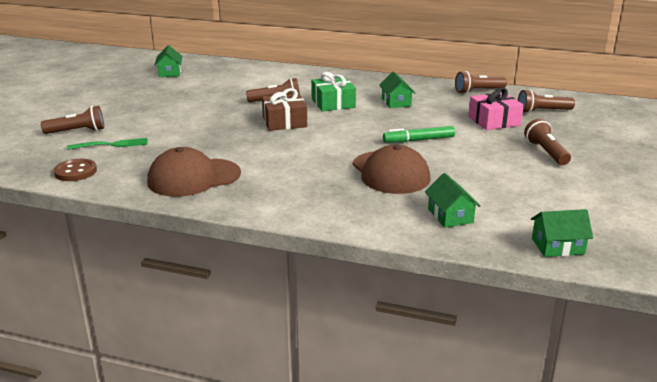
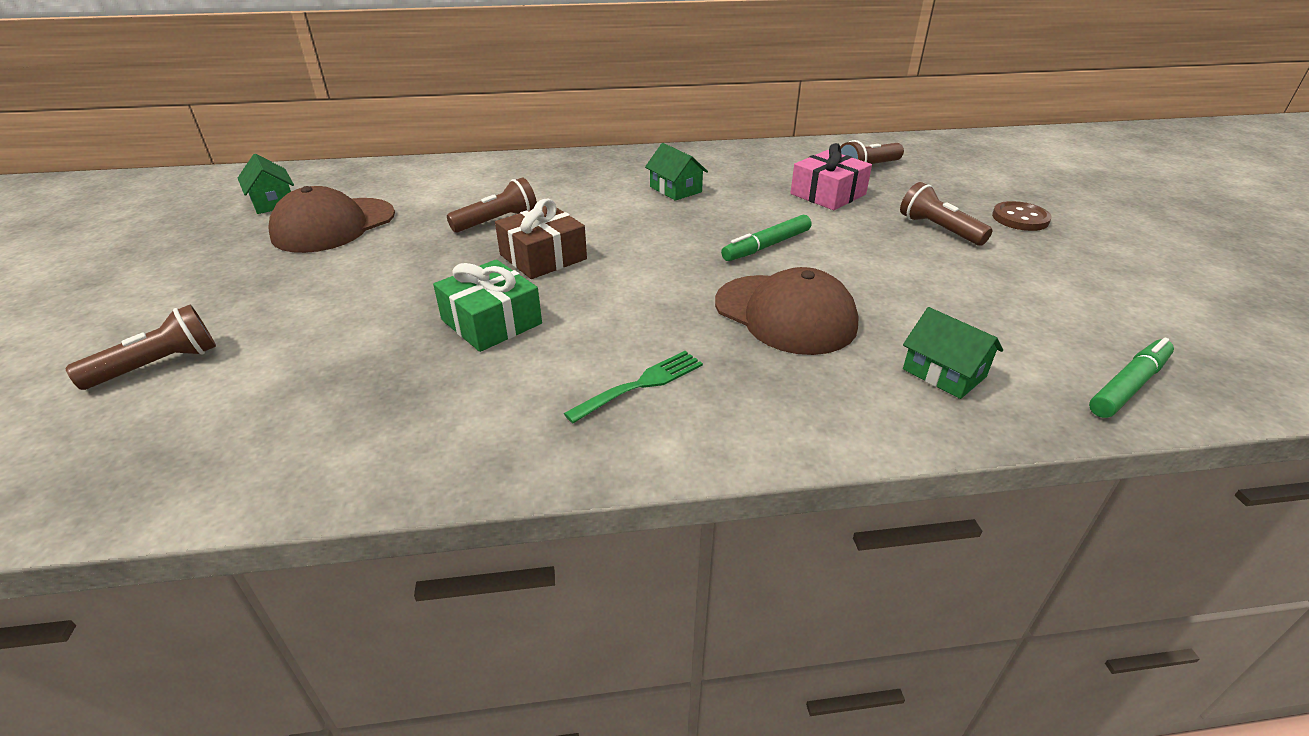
camera: 25 degrees left, 10 degrees up
(75, 172) = (213, 470): brown button -> brown button (1020, 218)
(112, 145) = (255, 379): green fork -> green fork (641, 385)
(194, 178) = (476, 414): brown cap -> brown cap (334, 225)
(333, 103) = (589, 208): green gift -> green gift (491, 322)
(478, 91) = (762, 153): brown flashlight -> none
(557, 246) = (1127, 386): green house -> green marker

